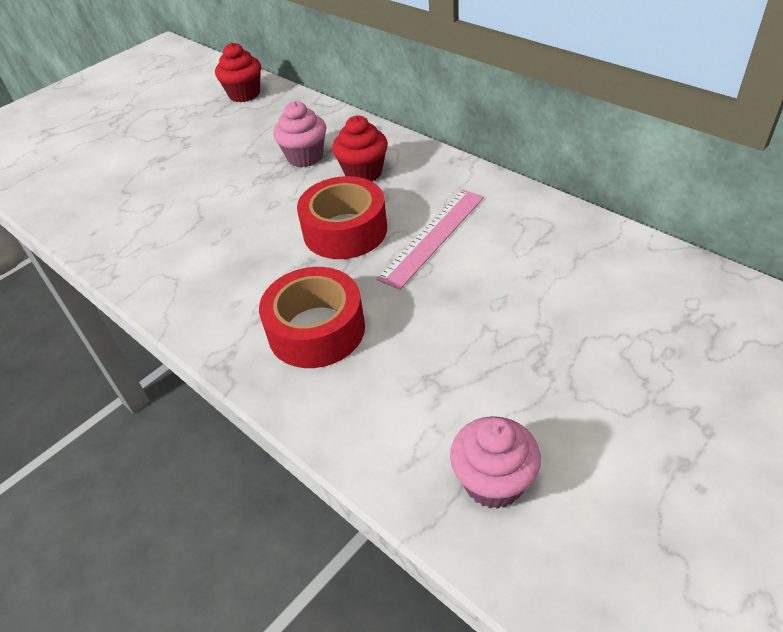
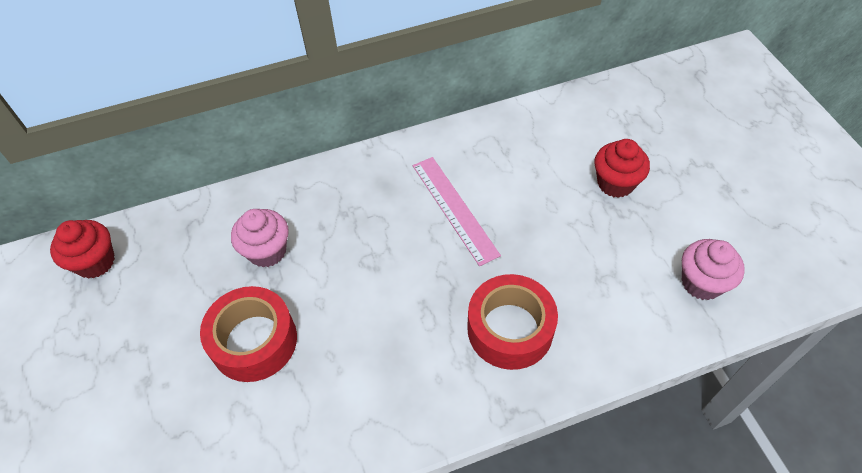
camera: 65 degrees left, 10 degrees up
(345, 230) = (402, 263): red tape -> red tape (254, 341)
(363, 173) = (332, 218): red cupcake -> red cupcake (615, 183)

